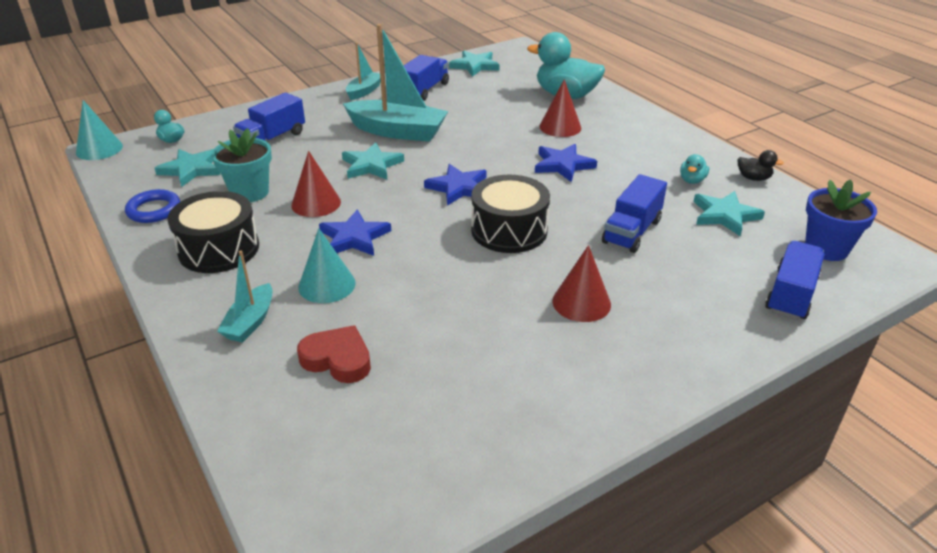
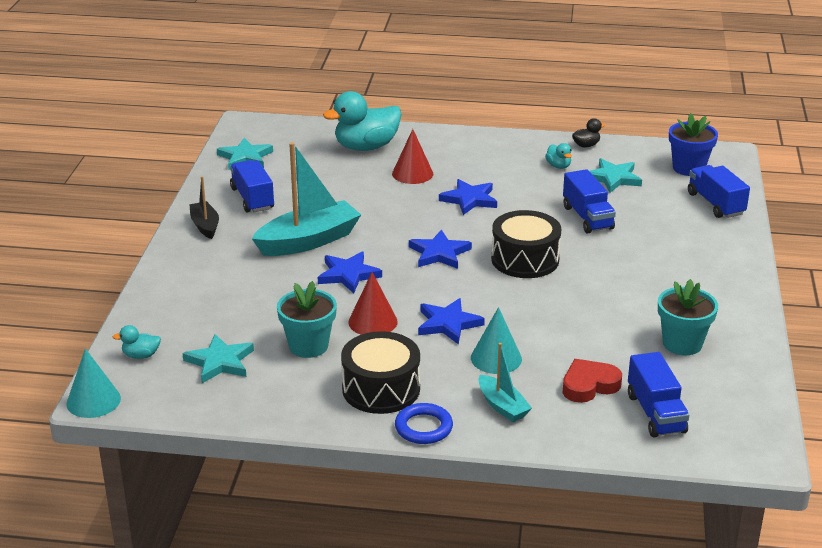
camera: 50 degrees left, 5 degrees down
(154, 210) = (269, 402): blue ring -> blue ring (423, 427)
(272, 139) = (225, 303): blue truck -> blue truck (655, 413)
(364, 91) = (205, 226): turquoise boat -> black boat
(371, 165) = (348, 275): turquoise star -> blue star
(486, 390) = (682, 343): none -> turquoise flower pot
(581, 302) = (639, 272): red cone -> none

